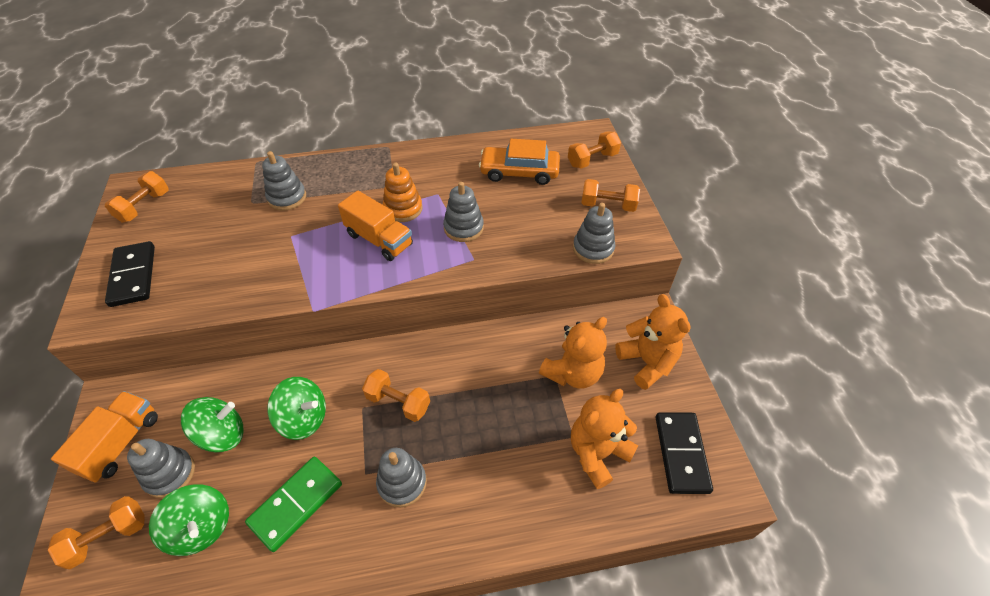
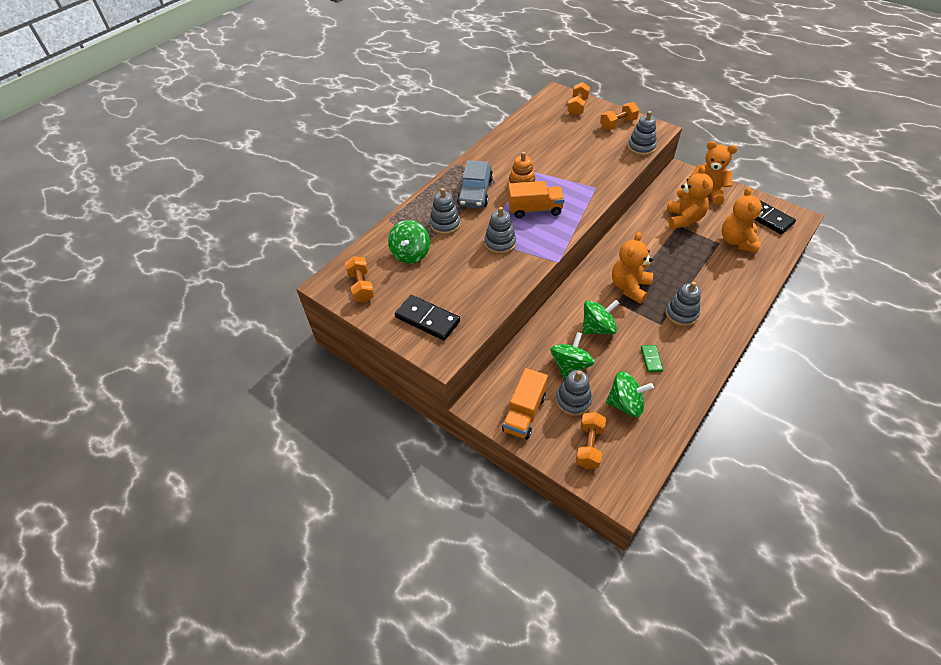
camera: 40 degrees left, 0 degrees up
(120, 443) = (524, 413): orange truck -> orange truck turned 135 degrees counterclockwise
(220, 205) = (410, 254): none -> green spinning top
(296, 504) = (651, 359): green domino -> green domino, size x0.53
(359, 184) = (475, 192): none -> grey car
(398, 402) = (629, 287): orange dumbbell -> orange teddy bear
(463, 228) = (567, 177): grey stacking toy -> grey stacking toy (500, 243)
(519, 172) = (551, 134): orange car -> none

